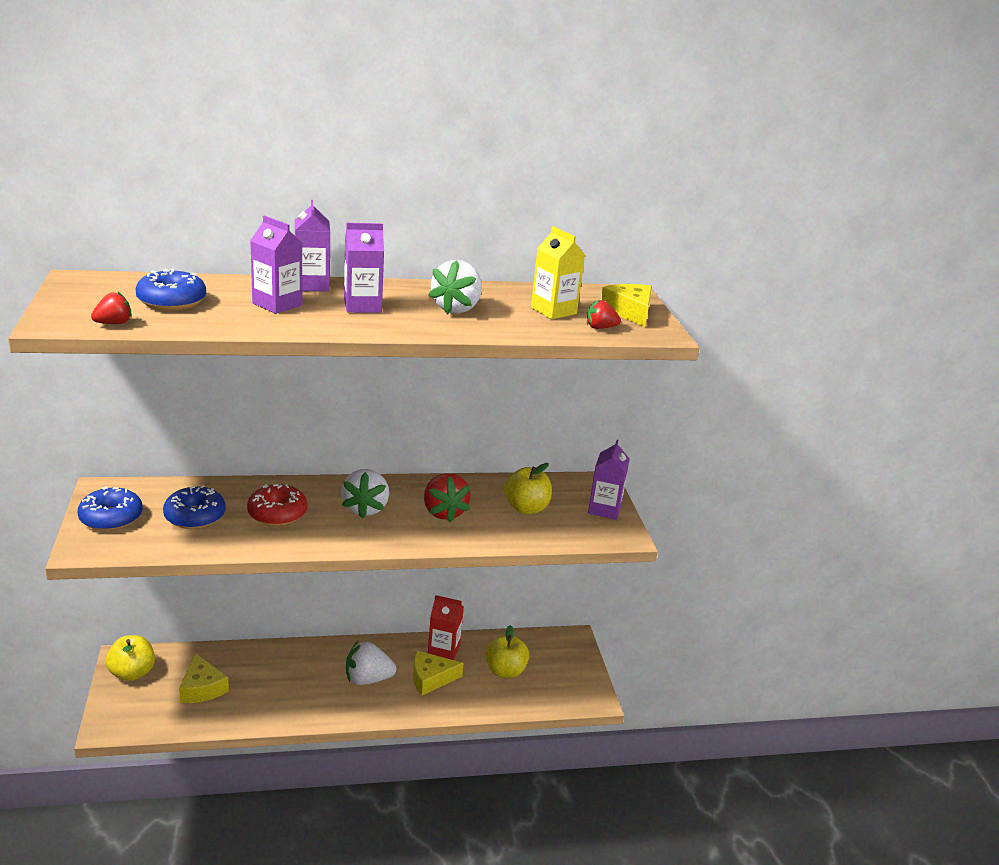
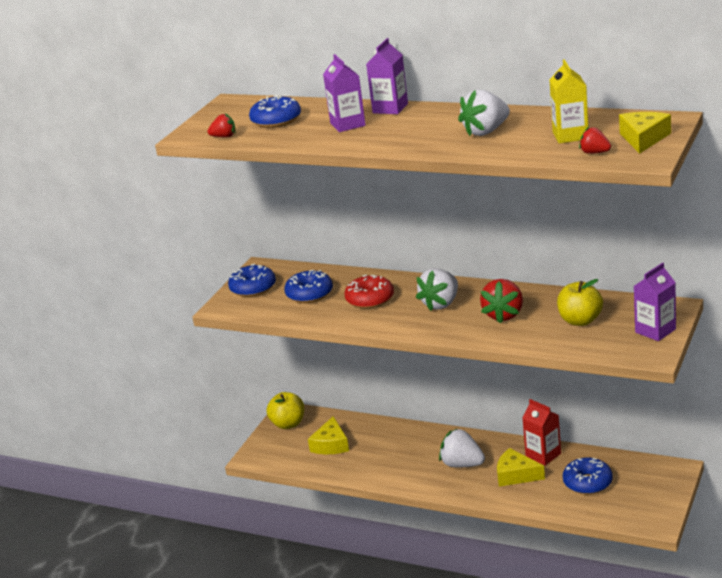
camera: 40 degrees right, 0 degrees up
(362, 306) = (411, 127): purple carton -> none
(505, 671) = (587, 483): yellow apple -> blue donut

